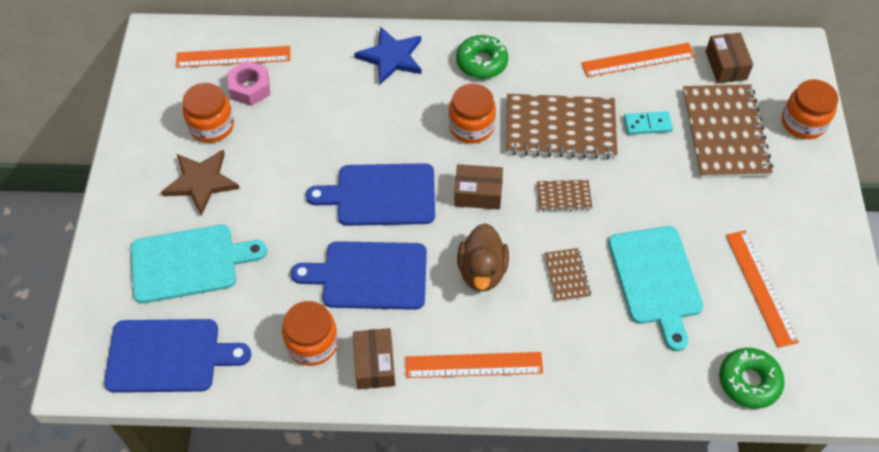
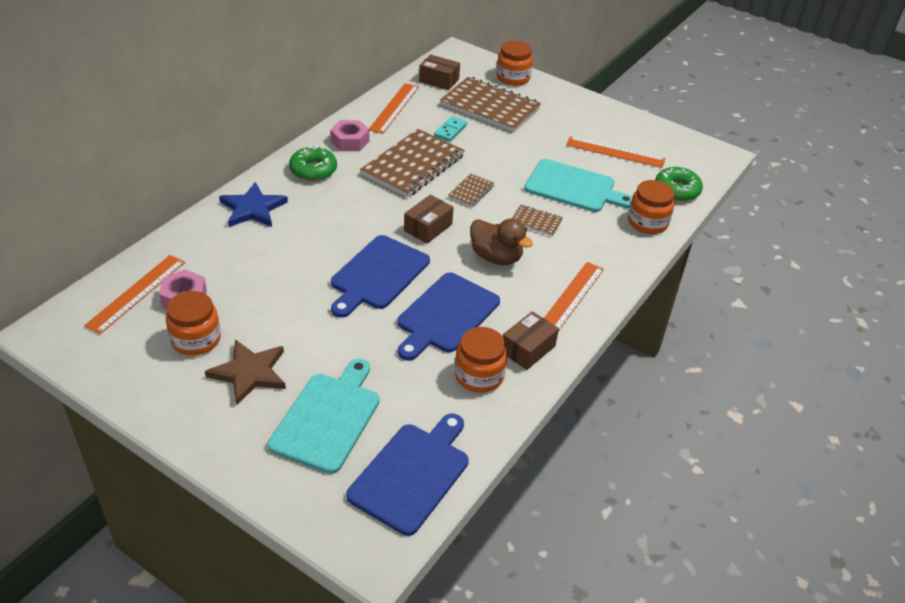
camera: 60 degrees left, 15 degrees down
(375, 364) = (528, 349): brown box -> brown box turned 75 degrees counterclockwise
(471, 127) = (365, 202): orange jar -> orange jar (647, 222)
(549, 61) = (350, 141): none -> pink nut

